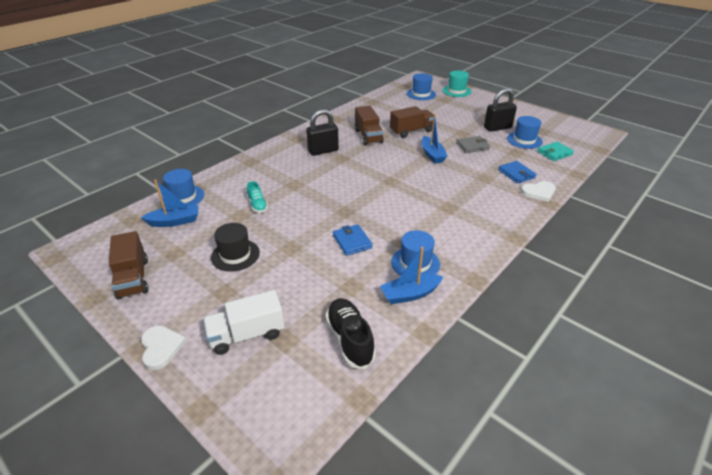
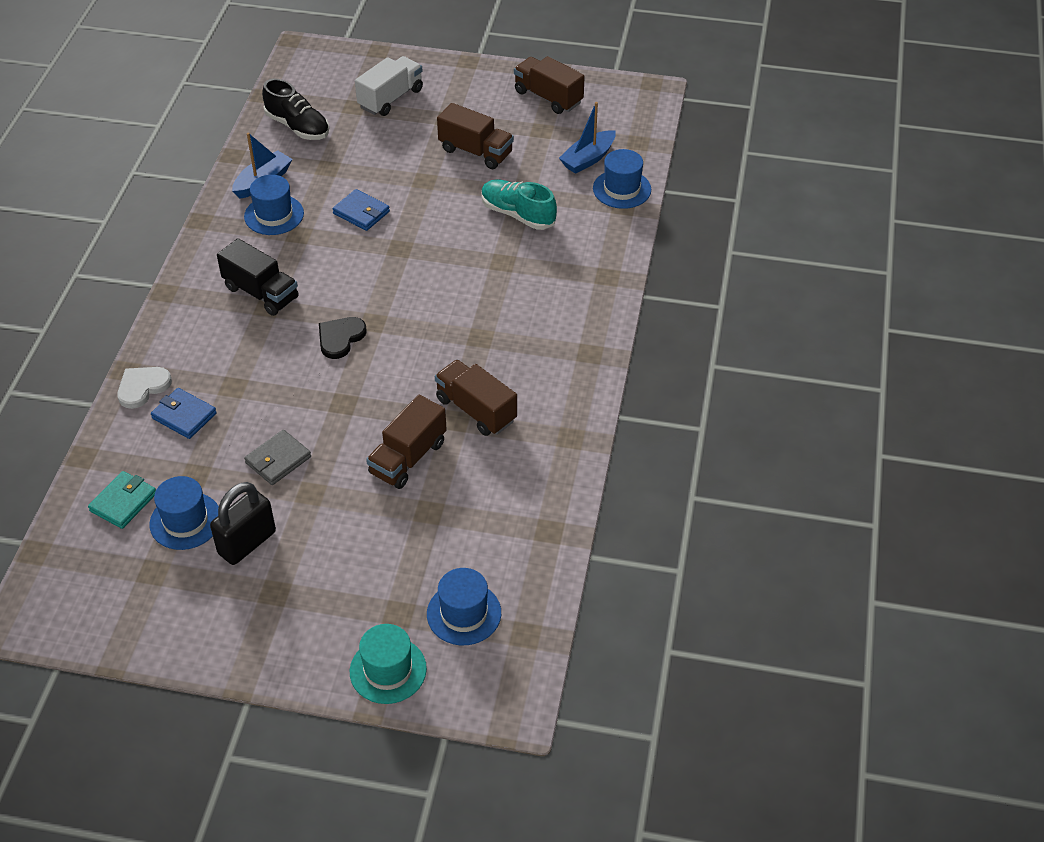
camera: 150 degrees right, 10 degrees up
(161, 347) = (452, 67): white heart -> none
(235, 255) = (475, 152): black hat -> brown truck
(257, 205) = (517, 214): turquoise shoe -> turquoise shoe, size x1.61
(323, 151) = (521, 342): black padlock -> none
(413, 180) = (340, 338): none -> black heart
(432, 155) = (339, 406): blue boat -> none
(449, 216) = (261, 293): none -> black truck

